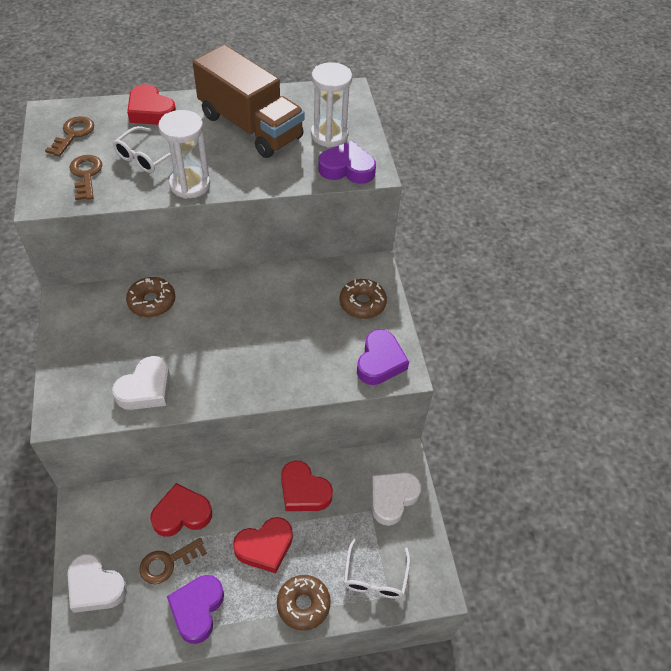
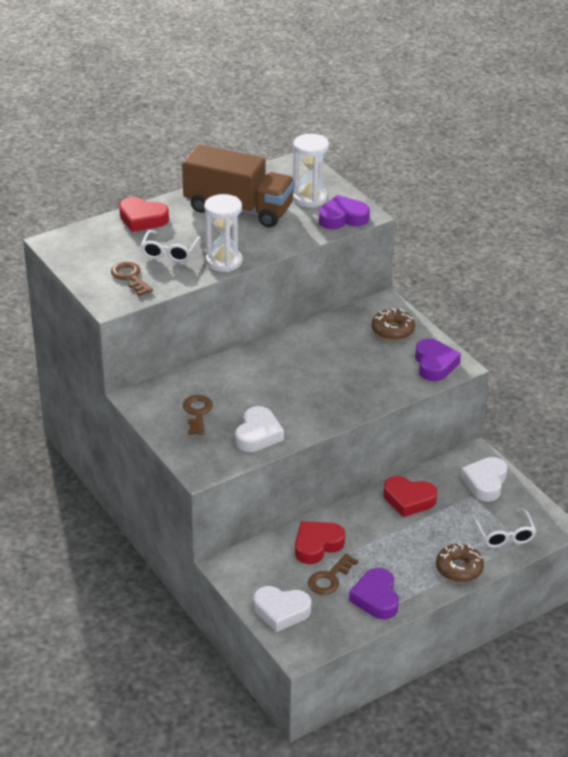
camera: 20 degrees left, 15 degrees down
(73, 134) = (90, 252): brown key -> brown key (197, 413)
(152, 302) = (213, 378): brown donut -> none
(265, 547) = (402, 544): red heart -> none

